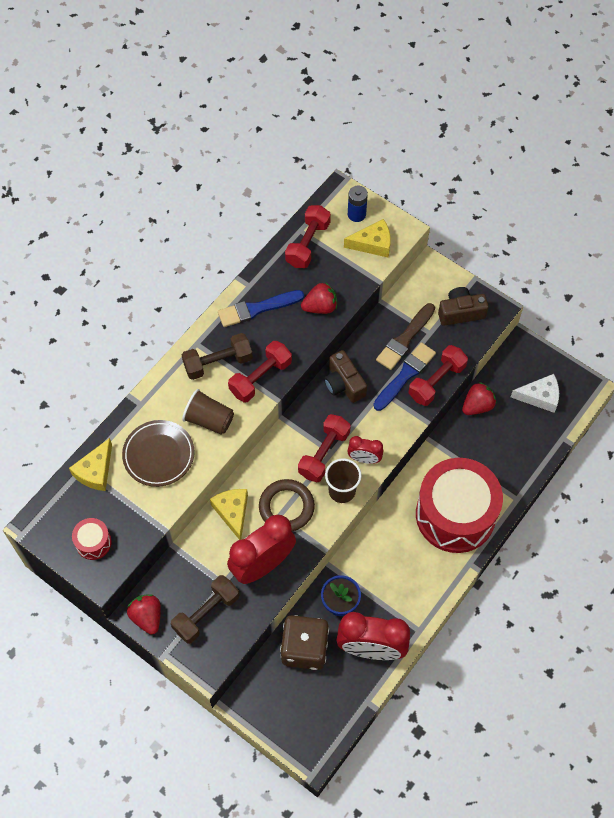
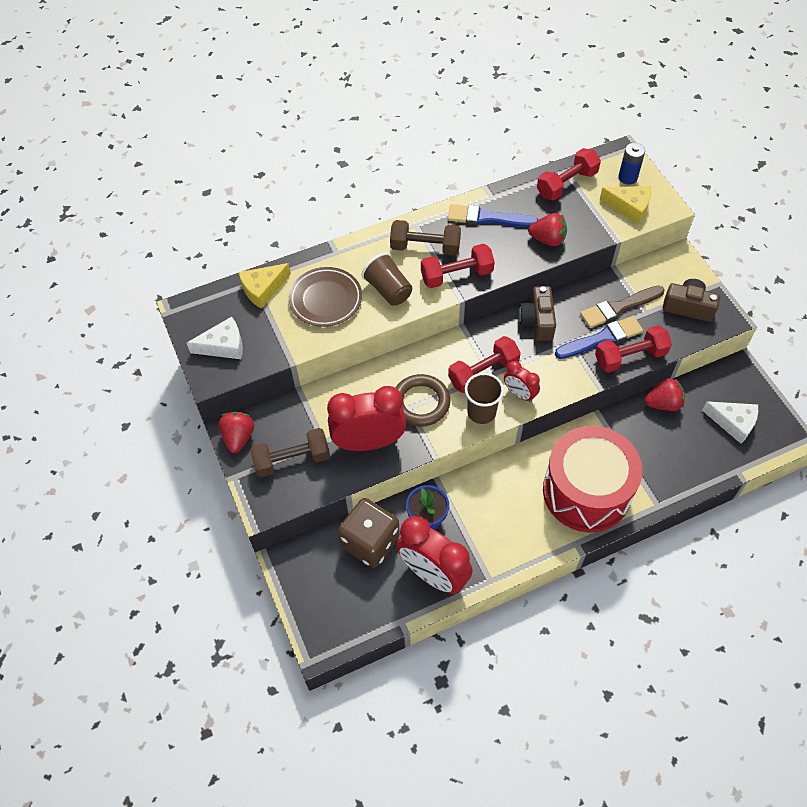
camera: 30 degrees right, 5 degrees down
(93, 542) = (224, 346): red drum -> white cheese
(232, 512) = (368, 384): yellow cheese -> none

